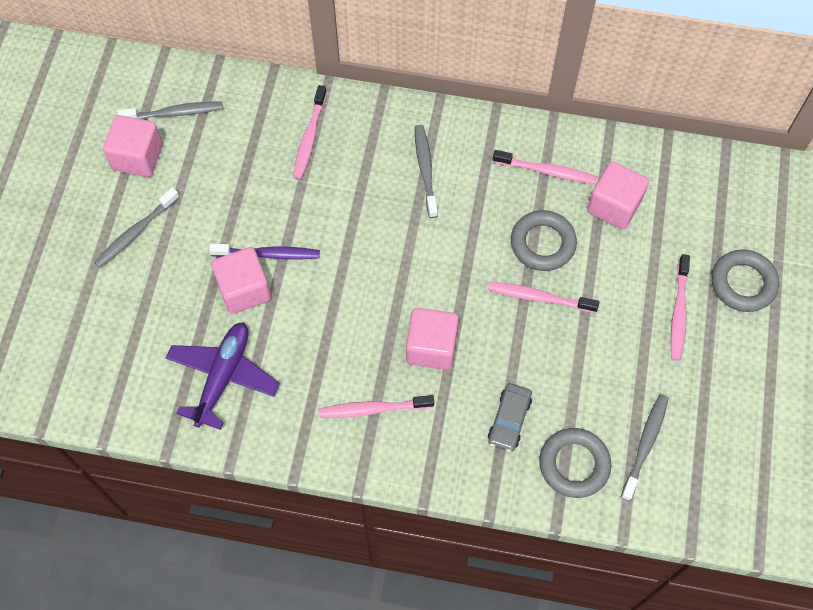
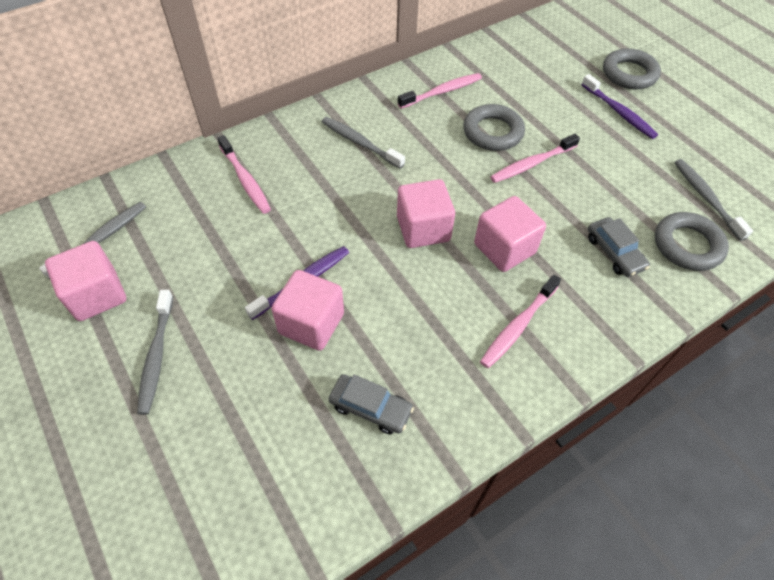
camera: 45 degrees left, 10 degrees down
(223, 377) = (370, 408): purple plane -> grey car
(614, 206) = (507, 83): pink cube -> pink cube (423, 229)
(678, 312) = (619, 112): pink toothbrush -> purple toothbrush

